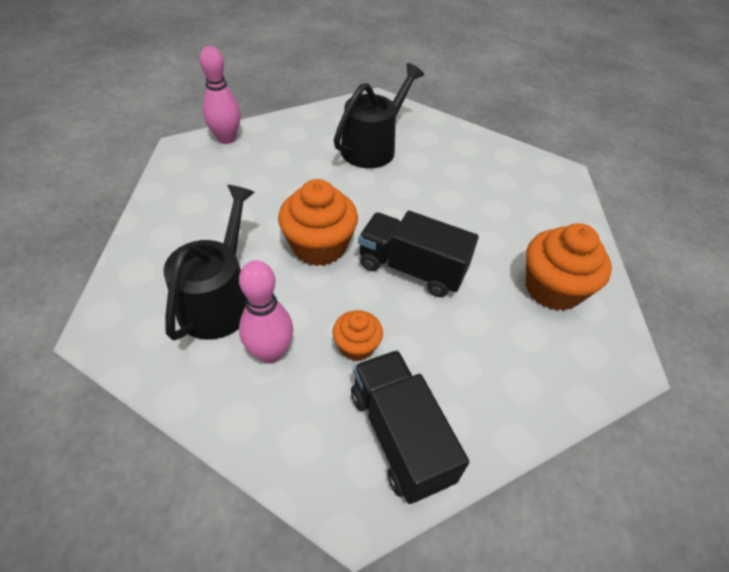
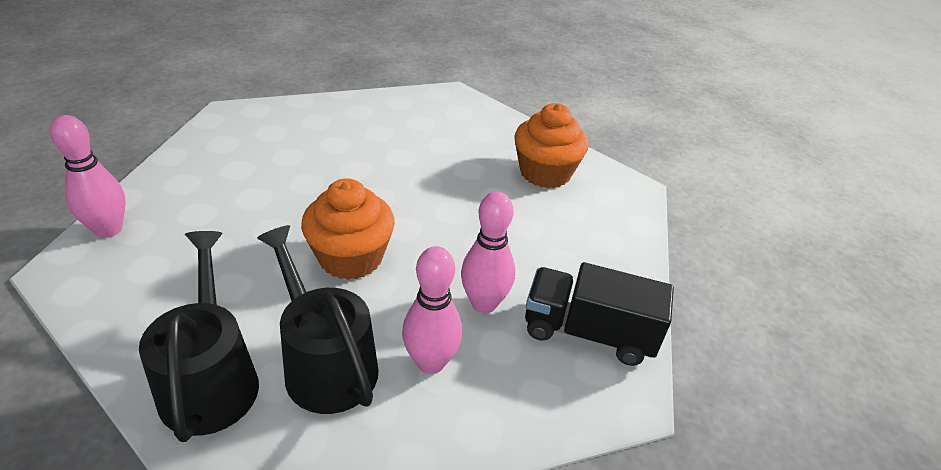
camera: 50 degrees left, 10 degrees down
(356, 346) = (484, 303): orange cupcake -> pink bowling pin
(372, 147) = (282, 153): black watering can -> black watering can (210, 380)
(411, 269) = (445, 223): black truck -> none

